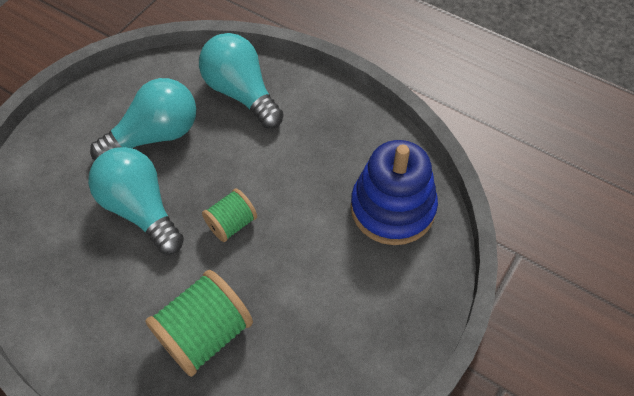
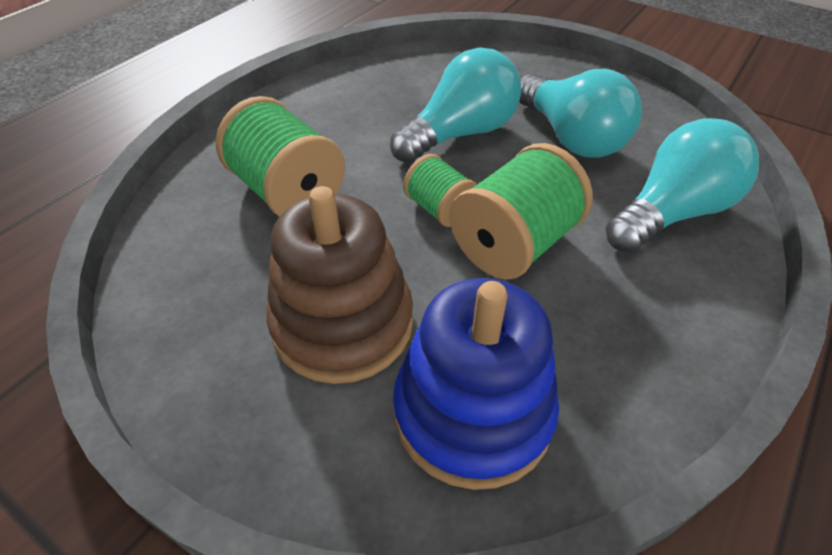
camera: 90 degrees right, 10 degrees down
(268, 180) = (514, 244): none -> green spool
(337, 278) = (343, 323): none -> brown stacking toy

